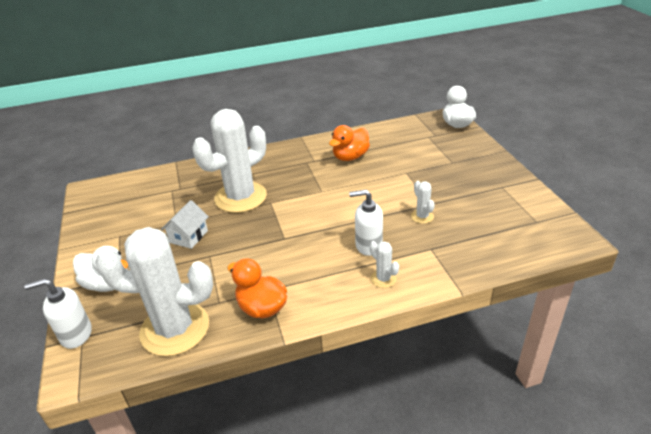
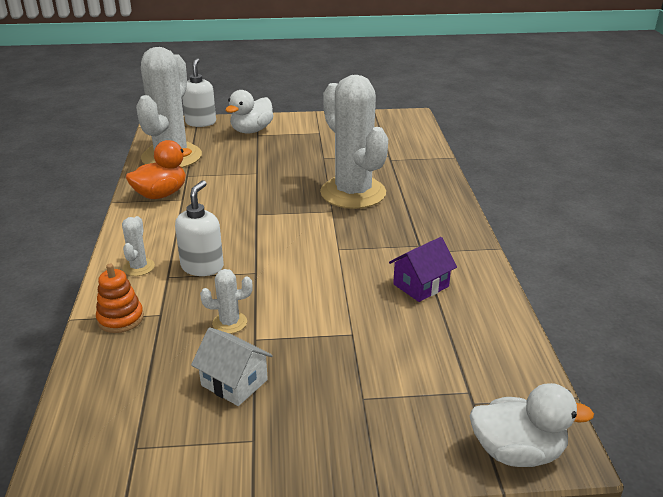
camera: 100 degrees right, 5 degrees down
(189, 236) = (295, 163): white house -> white house (234, 382)
(350, 157) = (421, 285): orange duck -> purple house
(383, 279) = (138, 267): white cactus -> white cactus turned 60 degrees counterclockwise
(446, 265) = (120, 319): none -> orange stacking toy

